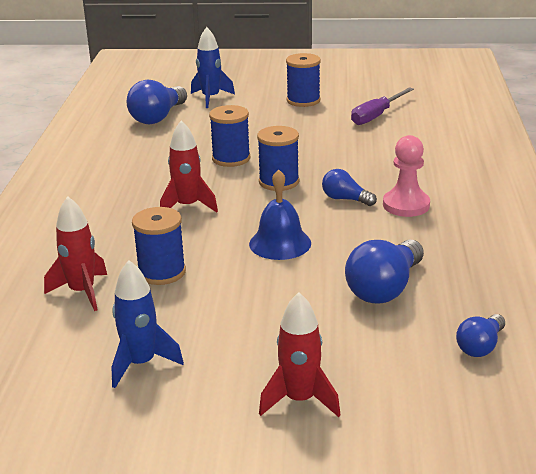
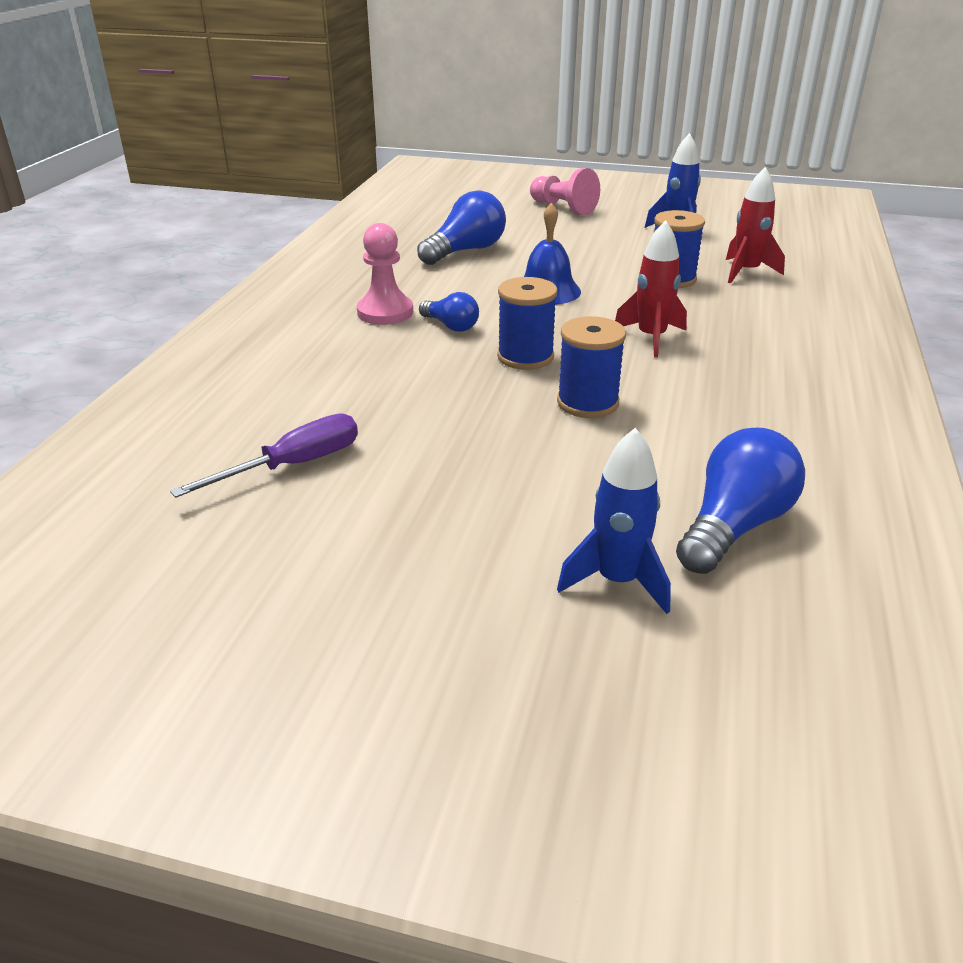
camera: 170 degrees left, 5 degrees up
(300, 400) = (563, 208): red rocket -> pink pawn
(303, 100) = (406, 536): blue spool -> none
(480, 346) = (421, 218): blue light bulb -> none

